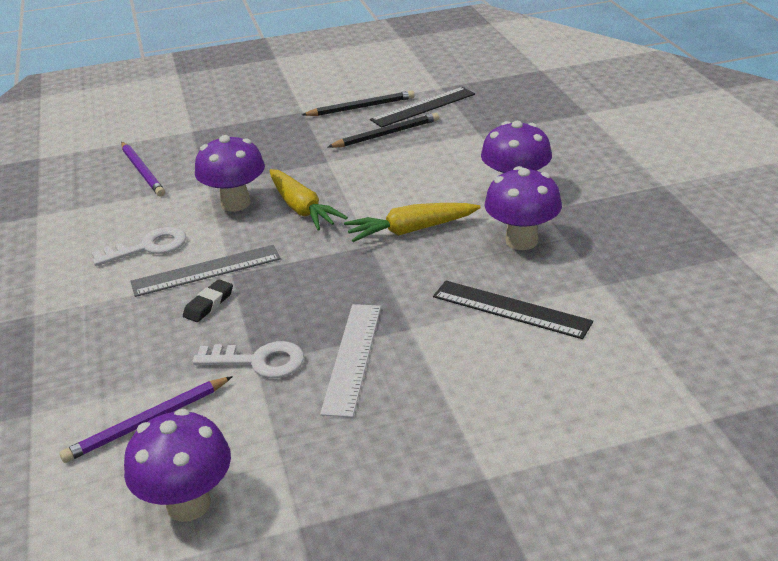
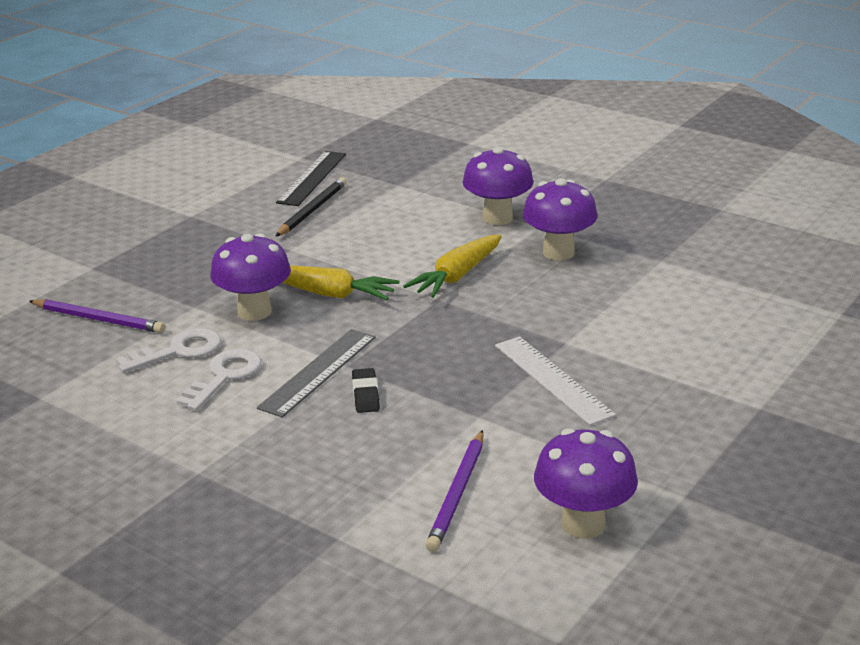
camera: 40 degrees left, 5 degrees down
(259, 361) = (481, 414): white key -> white key (178, 351)
(361, 107) = (249, 195): black pencil -> none
(511, 309) = (621, 301): black ruler -> none

